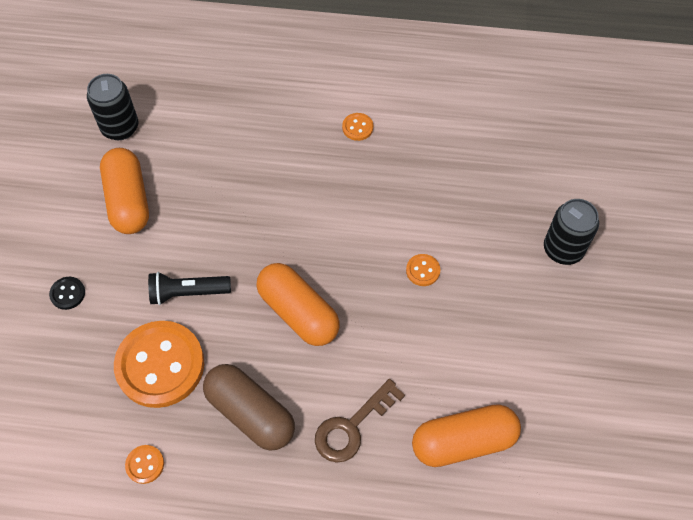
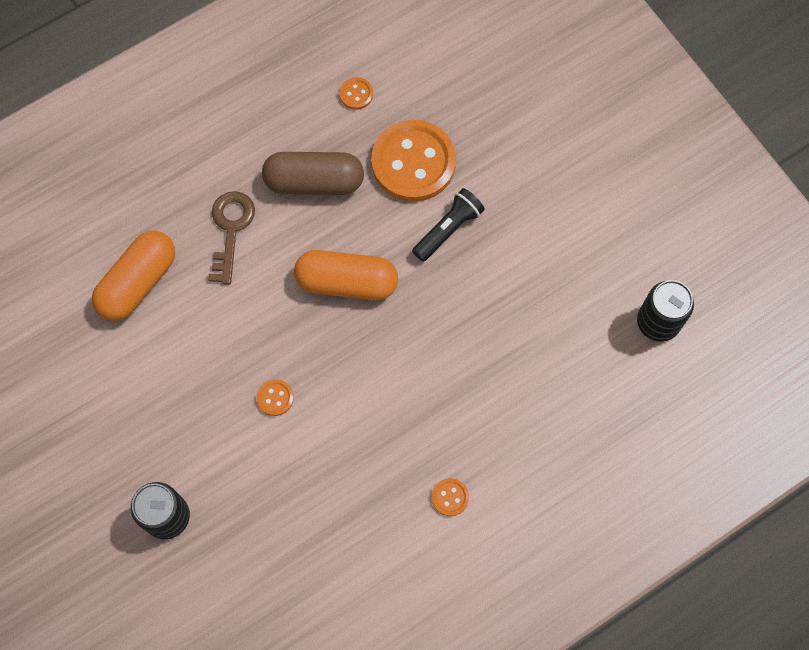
camera: 140 degrees right, 10 degrees up
(68, 294) = (538, 157): black button -> none
(128, 200) = (576, 264): orange capsule -> none

